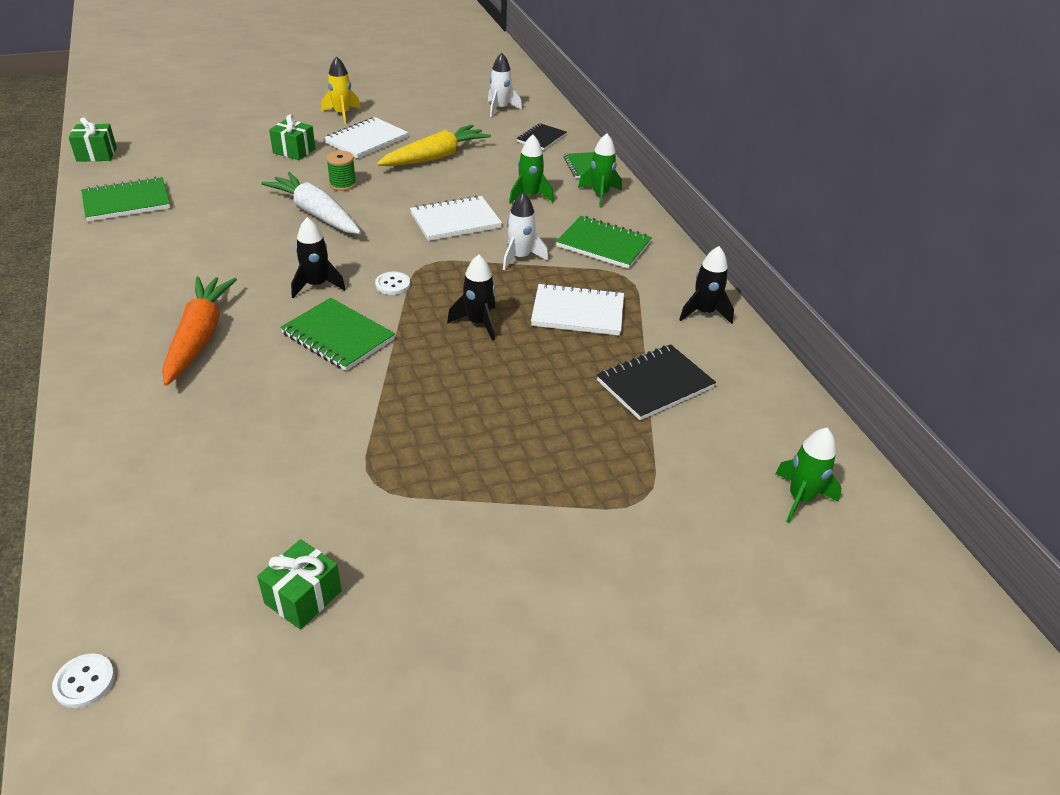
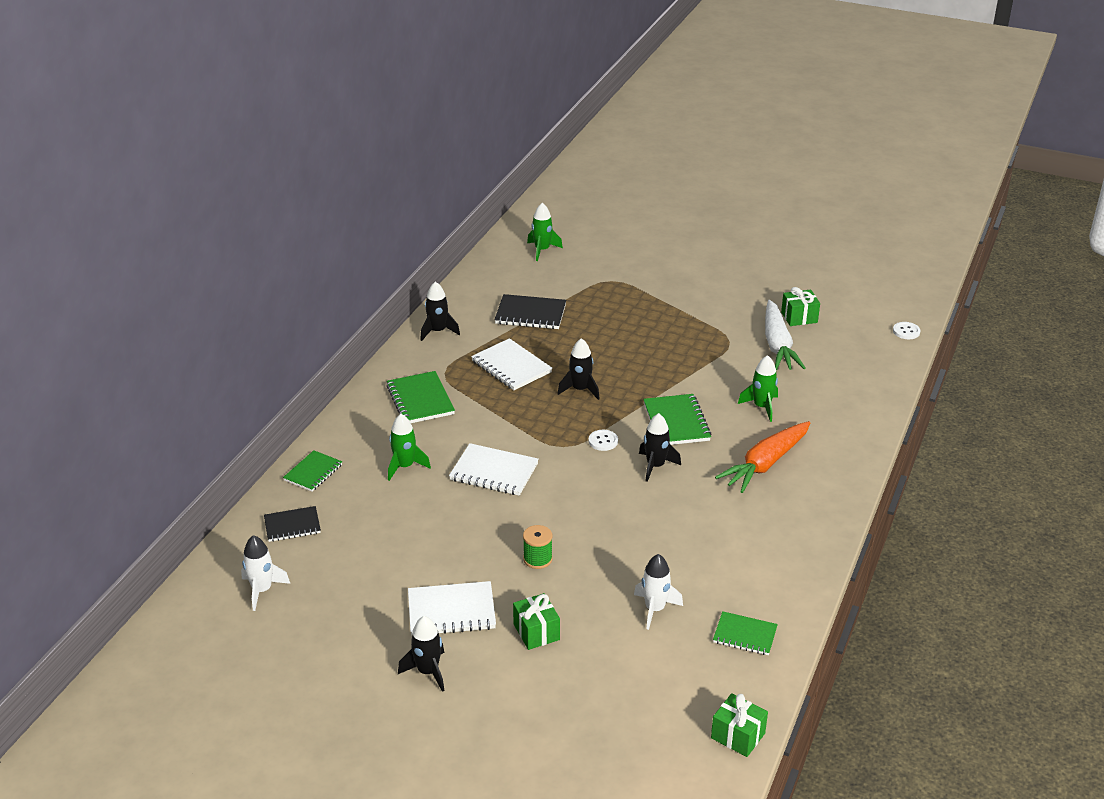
camera: 135 degrees left, 5 degrees down
(127, 202) = (745, 635): green notebook -> green notebook, size x0.66
(316, 214) = (593, 535): white carrot -> white carrot (777, 345)
(342, 114) = (428, 672): yellow rocket -> black rocket
(435, 157) = (418, 552): yellow carrot -> none
(520, 257) = (491, 419): white rocket -> white rocket (655, 609)
(600, 194) = (350, 440): green rocket -> green rocket (761, 407)

